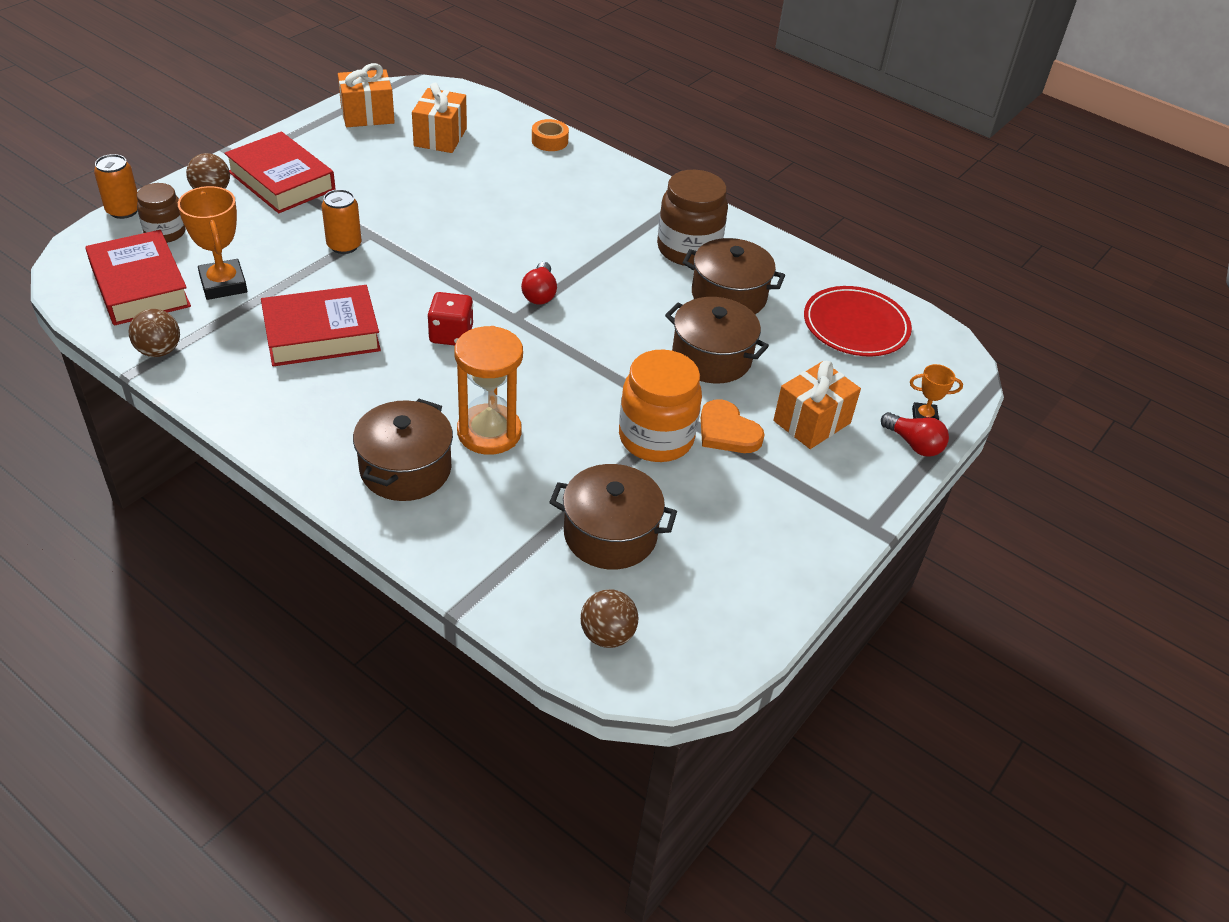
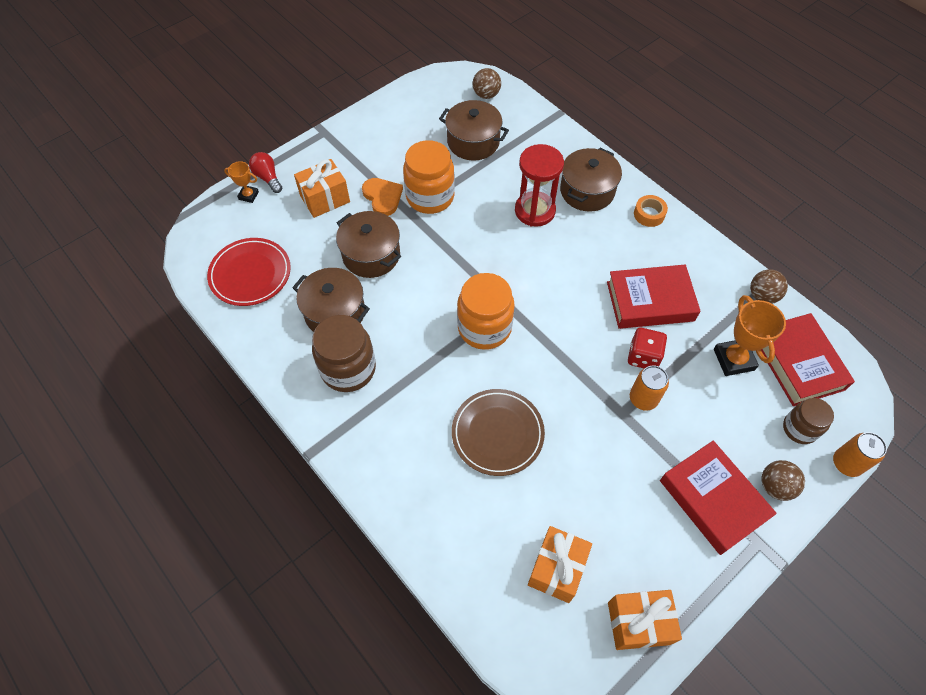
camera: 165 degrees left, 15 degrees up
(451, 335) = (555, 292): red dice -> red dice (643, 356)
(489, 432) = (535, 211): orange hourglass -> red hourglass
(508, 212) = (497, 433): none -> brown plate
(539, 294) = (484, 328): red light bulb -> orange jar
(549, 141) = (439, 552): orange tape -> orange tape (649, 214)

